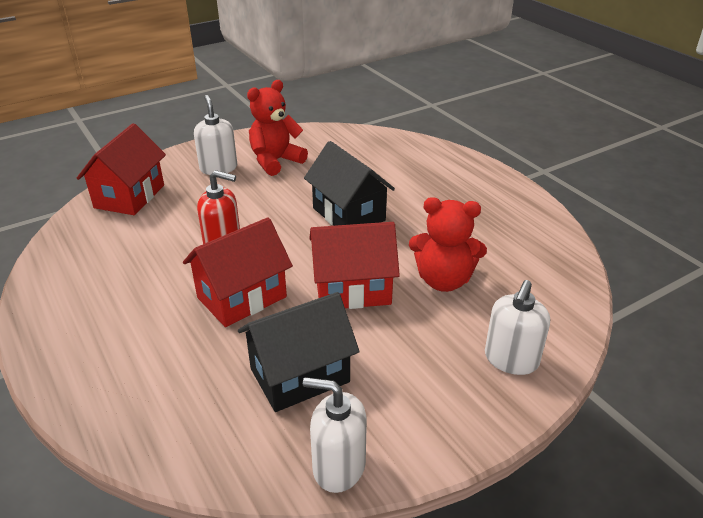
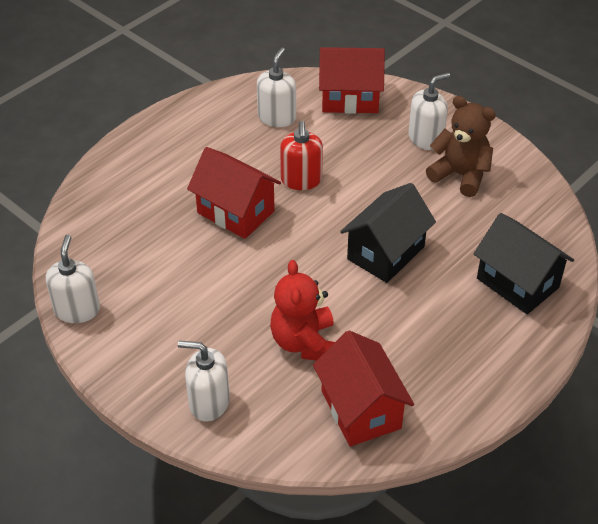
camera: 75 degrees right, 10 degrees up
(116, 245) = (277, 117): none -> white soap dispenser
(275, 161) = (460, 175): red teddy bear -> brown teddy bear
(300, 375) = (157, 269): black house -> black house (517, 283)
(352, 289) = (269, 279): red house -> red house (361, 409)

